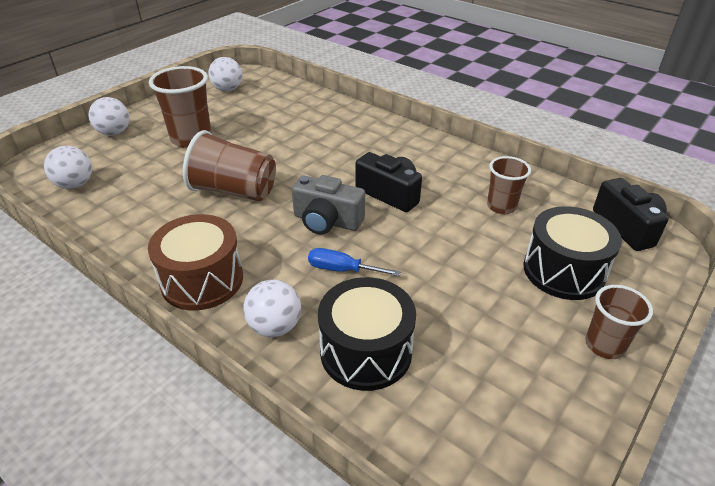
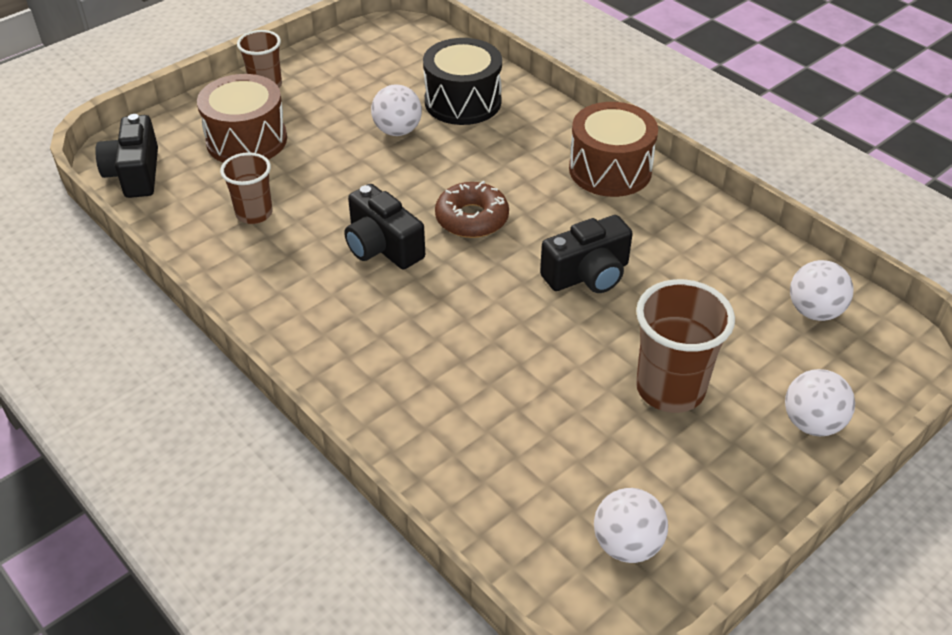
camera: 170 degrees left, 5 degrees up
(234, 191) = (587, 275): brown cup -> black camera
(275, 327) = (538, 125): white ball -> white ball (397, 131)
(327, 221) = (472, 218): grey camera -> brown donut
(342, 269) = (467, 164): blue screwdriver -> none
(563, 271) = (247, 140): black drum -> brown drum

